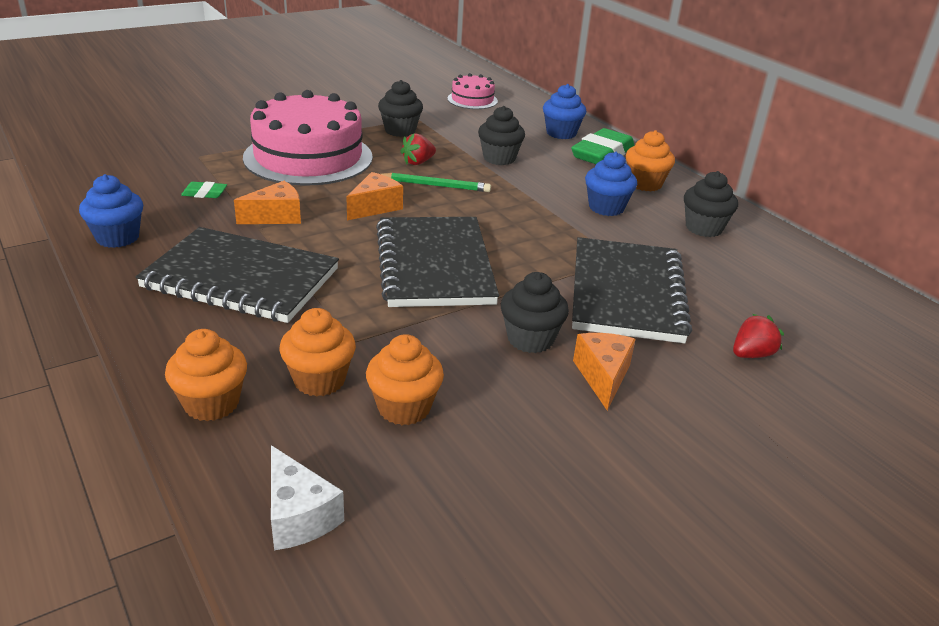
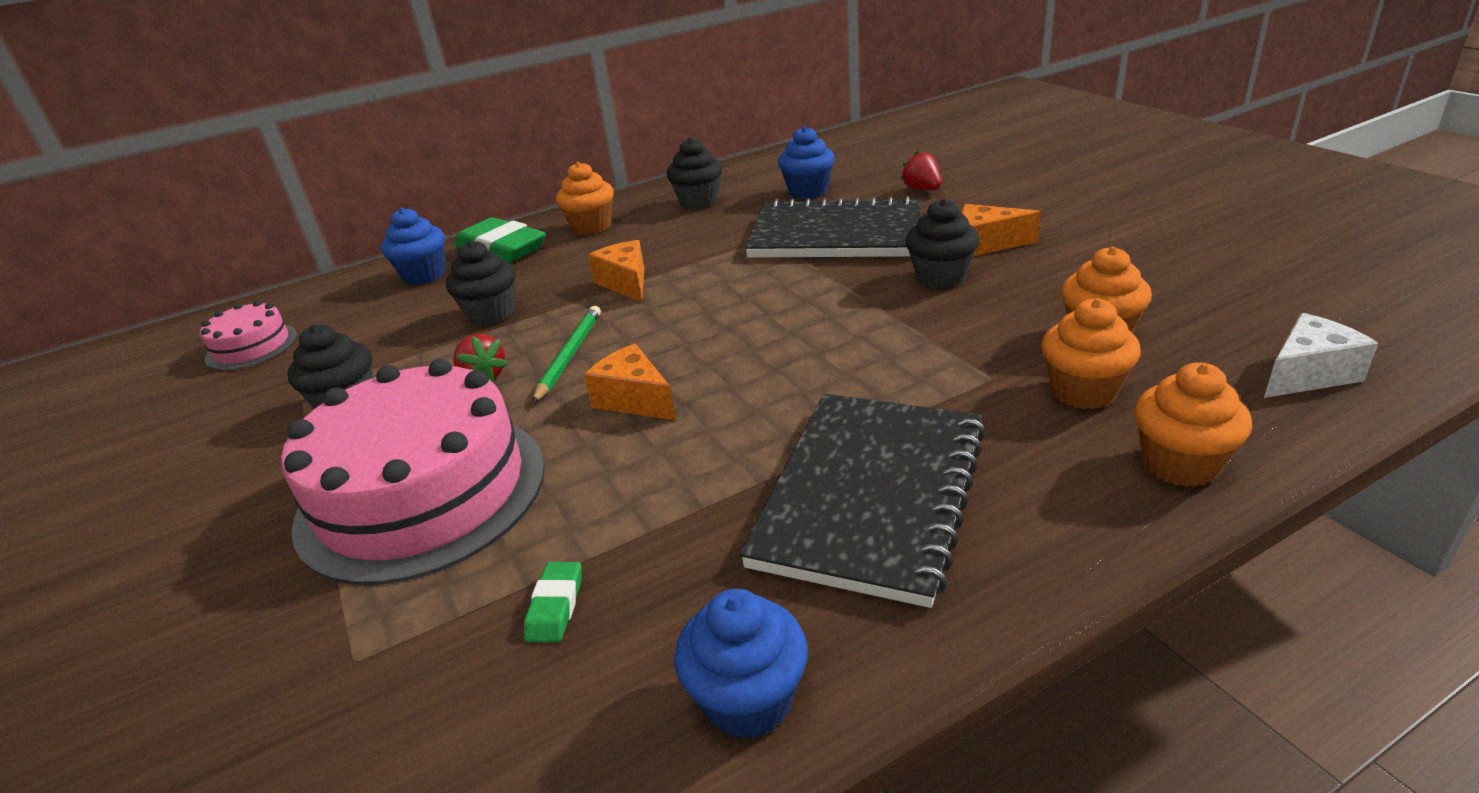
camera: 80 degrees left, 0 degrees up
(276, 216) = (661, 493): orange cheese -> orange cheese (626, 283)
(434, 265) = (799, 340): black notebook -> none
(606, 208) = (649, 246): blue cupcake -> blue cupcake (808, 191)

